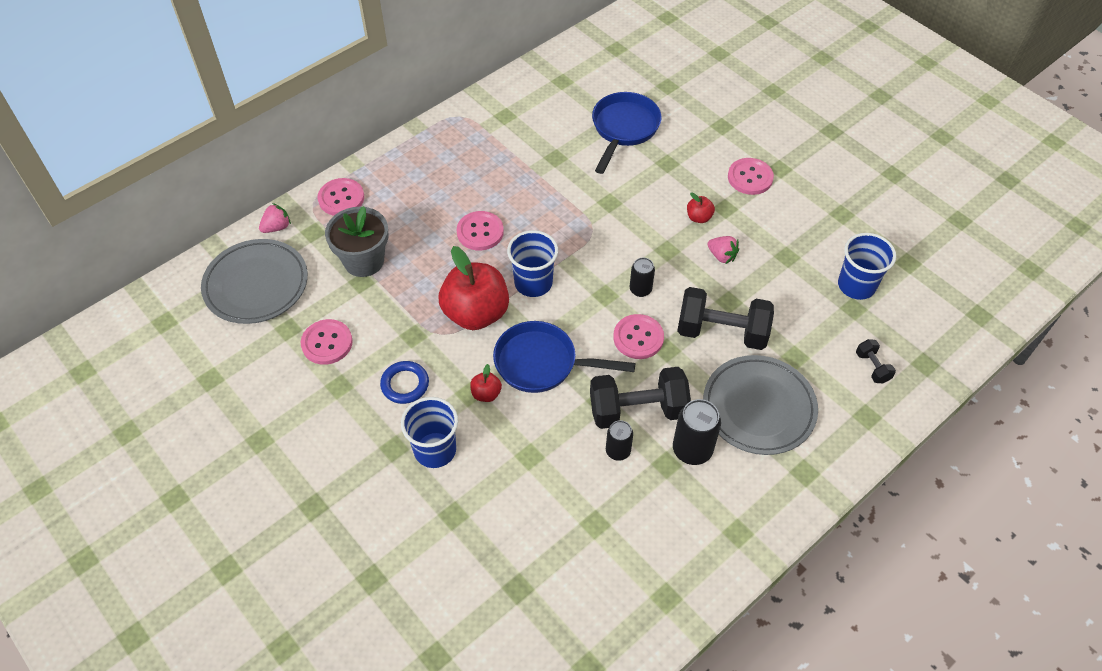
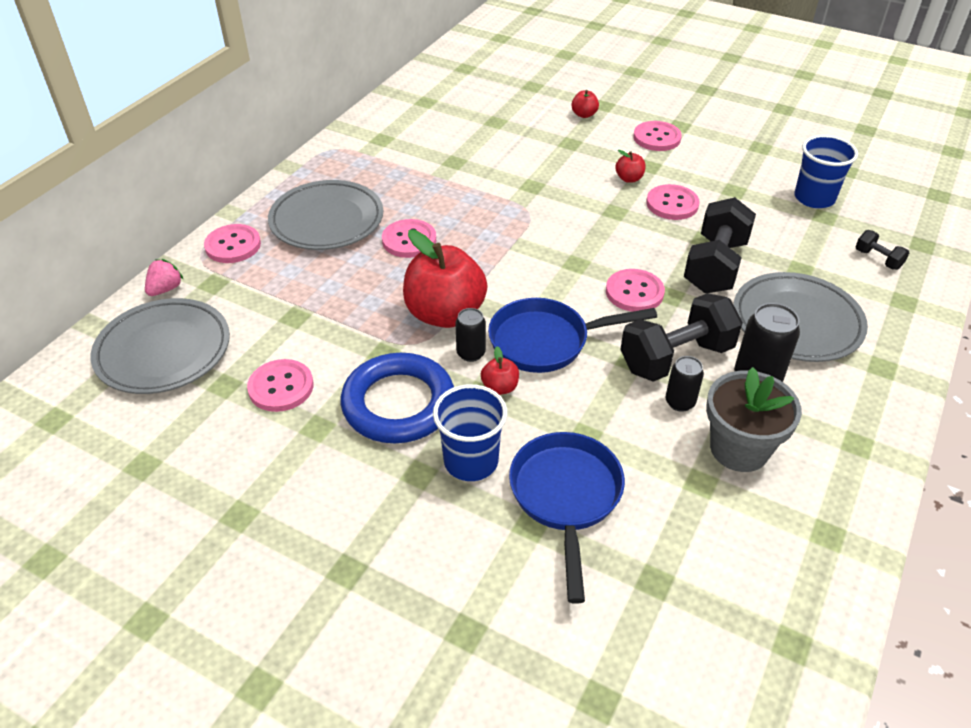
camera: 20 degrees left, 10 degrees down
(364, 261) = (288, 296): grey flower pot -> grey flower pot (739, 449)
(405, 384) = (398, 404): blue ring -> blue ring, size x1.86
(423, 193) = (327, 220): none -> grey plate
(533, 283) = (493, 271): blue cup -> none
(623, 129) = (510, 126): blue pan -> blue pan (566, 497)
(640, 289) = (609, 250): black can -> black can (471, 353)
(697, 133) = (584, 114): none -> red apple
(721, 332) = (715, 266): black dumbbell -> black dumbbell turned 60 degrees counterclockwise
(722, 256) = (672, 204): pink strawberry -> pink button

